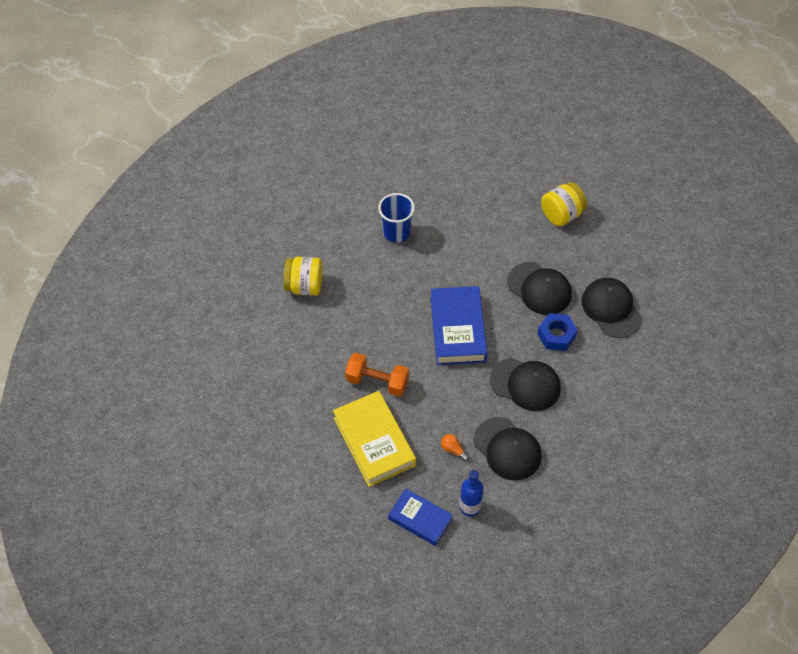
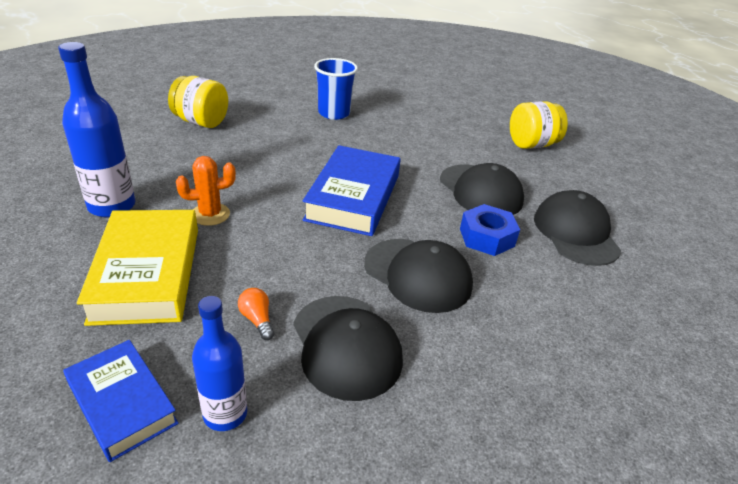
camera: 15 degrees right, 20 degrees down
(312, 398) = (112, 206): none -> blue bottle
(377, 381) = (210, 214): orange dumbbell -> orange cactus

